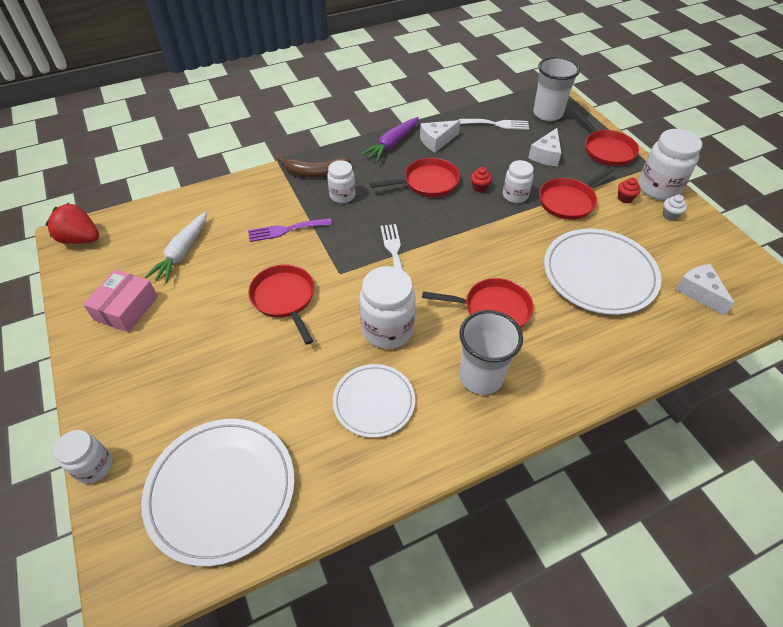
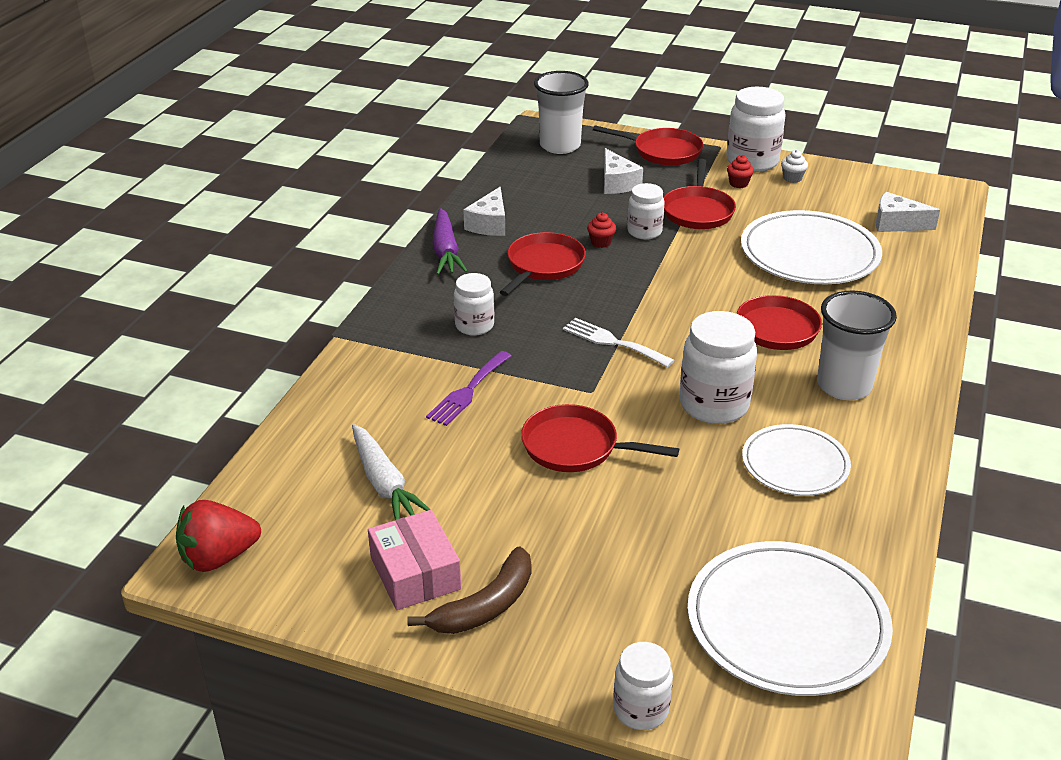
camera: 45 degrees left, 15 degrees down
(315, 173) = (405, 322): brown banana -> brown banana (486, 605)
(497, 124) = (525, 178): white fork -> none

